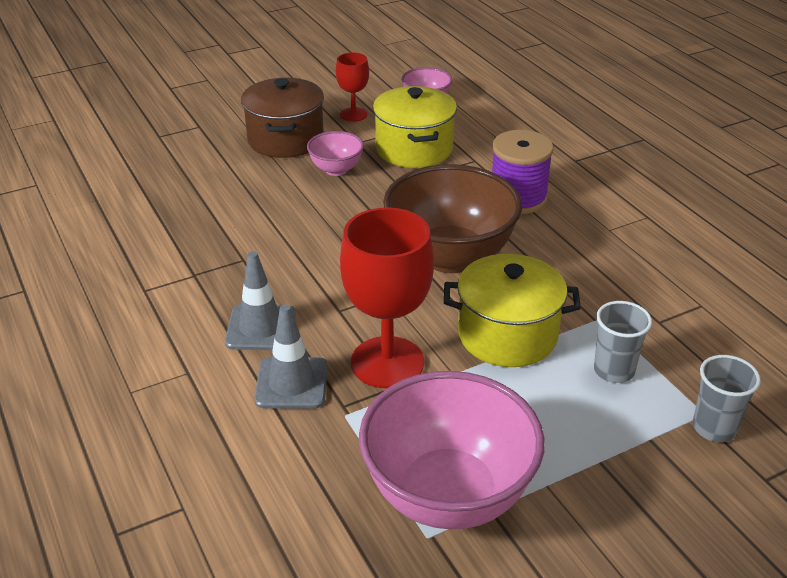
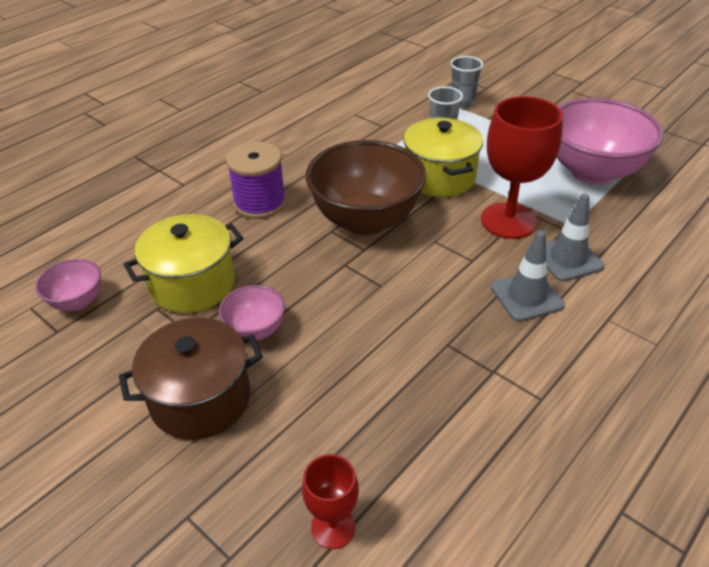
camera: 110 degrees left, 5 degrees up
(353, 114) = (121, 355): red goblet -> red goblet (333, 527)

